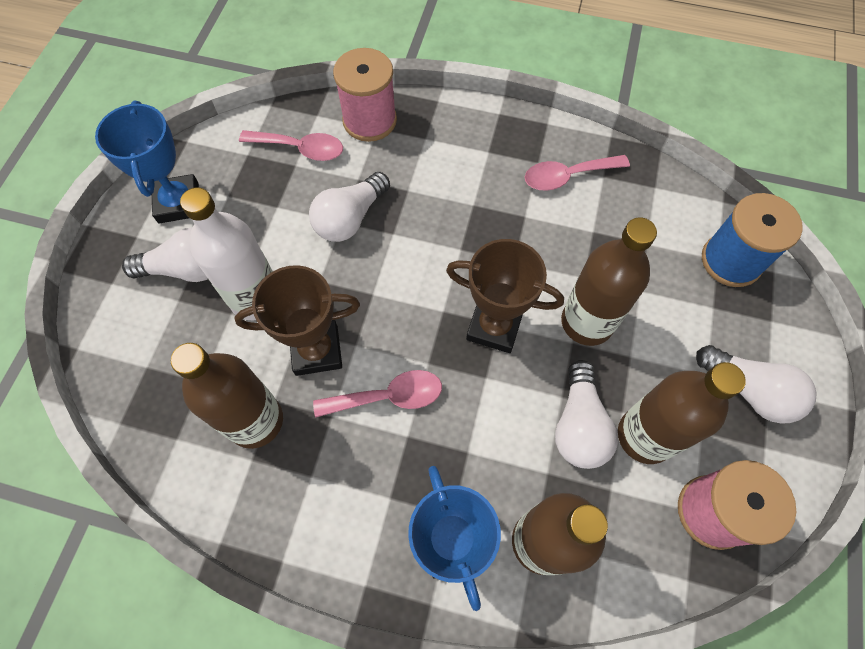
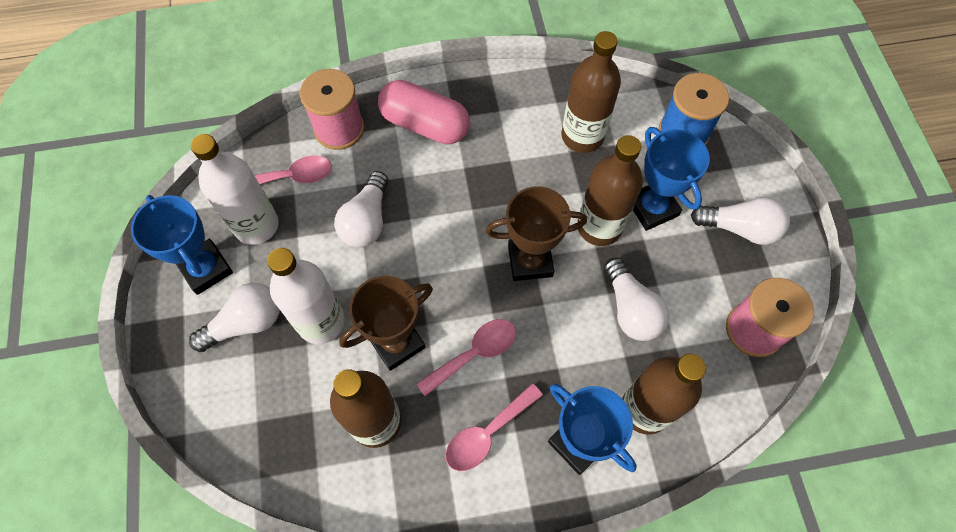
camera: 25 degrees left, 0 degrees up
(245, 181) = (256, 225): none -> white bottle
(455, 148) = (425, 124): none -> pink capsule
(567, 176) = (528, 114): pink spoon -> pink spoon (487, 434)
(645, 436) = (682, 295): brown bottle -> brown bottle (582, 136)
(656, 326) = (652, 208): none -> blue trophy

